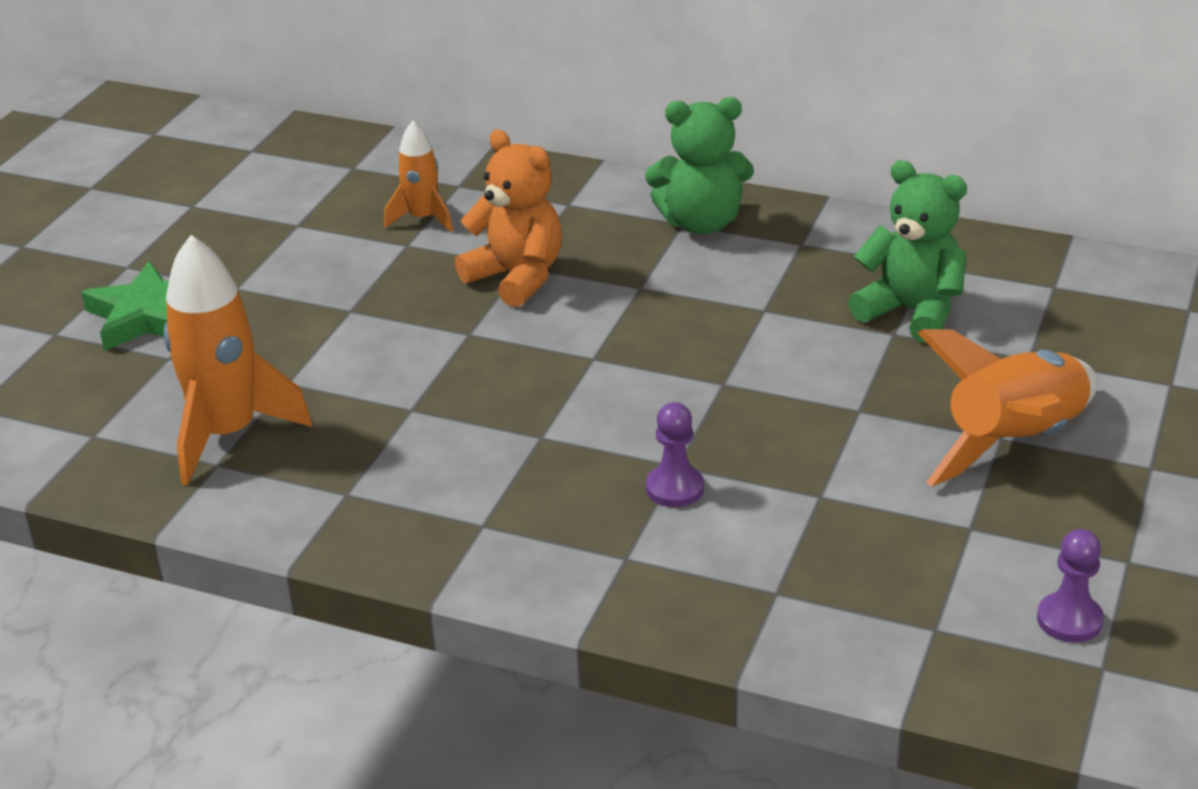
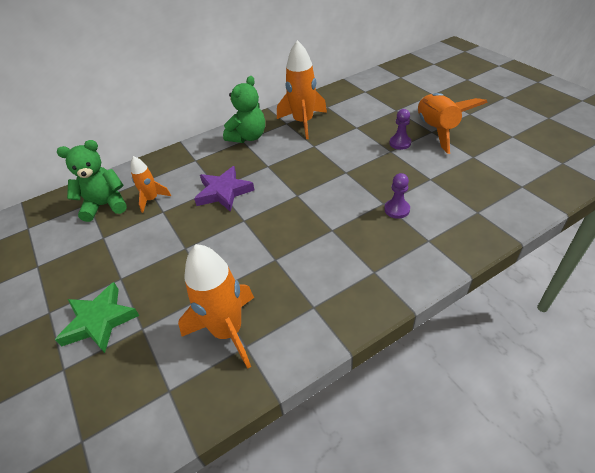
camera: 50 degrees left, 10 degrees up
(516, 277) = (224, 192): orange teddy bear -> purple star
(827, 262) = (303, 122): none -> orange rocket
(911, 312) = (349, 119): green teddy bear -> green teddy bear (105, 205)
(1069, 620) = (535, 158): purple pawn -> purple pawn (400, 143)

